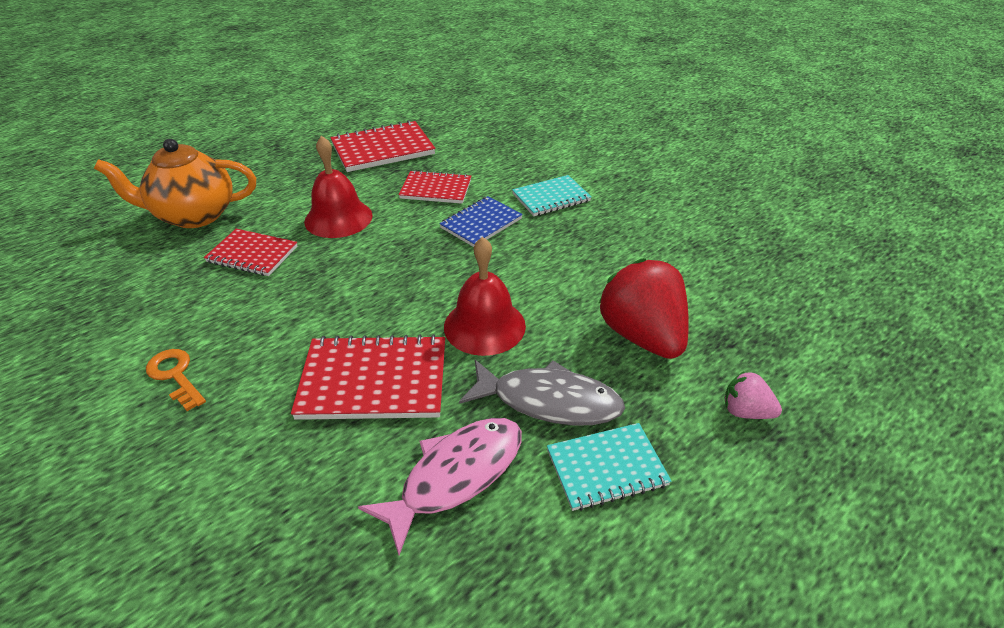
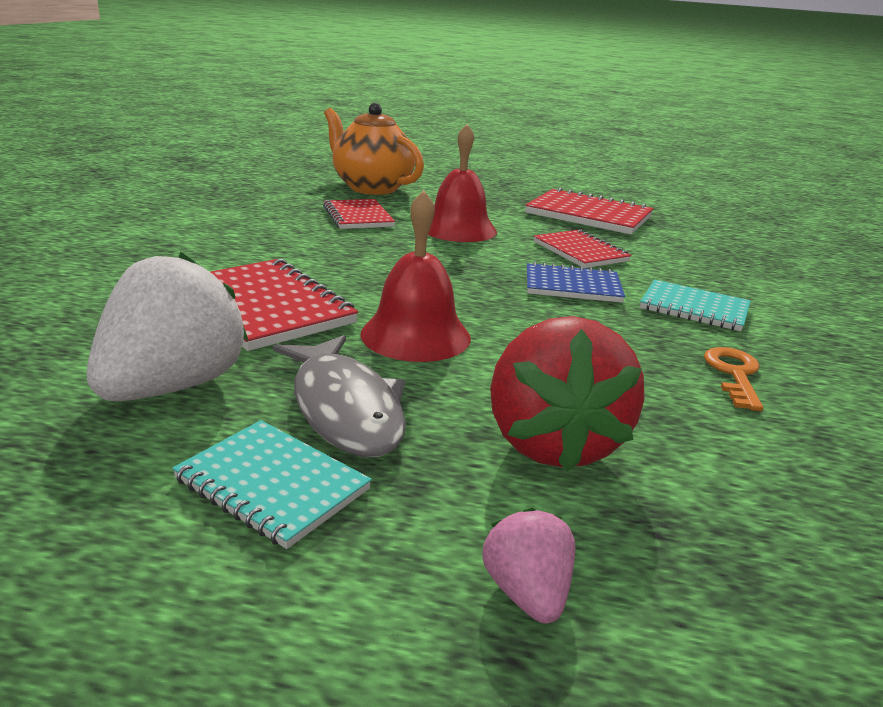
camera: 50 degrees right, 15 degrees down
(175, 375) = (184, 237): orange key -> orange key (734, 374)
(455, 476) = (172, 386): pink fish -> white strawberry
(642, 336) = (553, 443): red strawberry -> red strawberry turned 150 degrees clockwise

